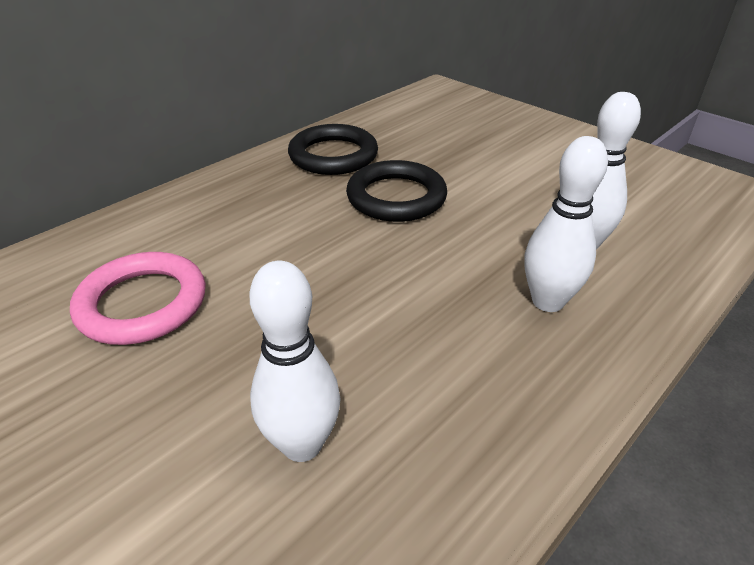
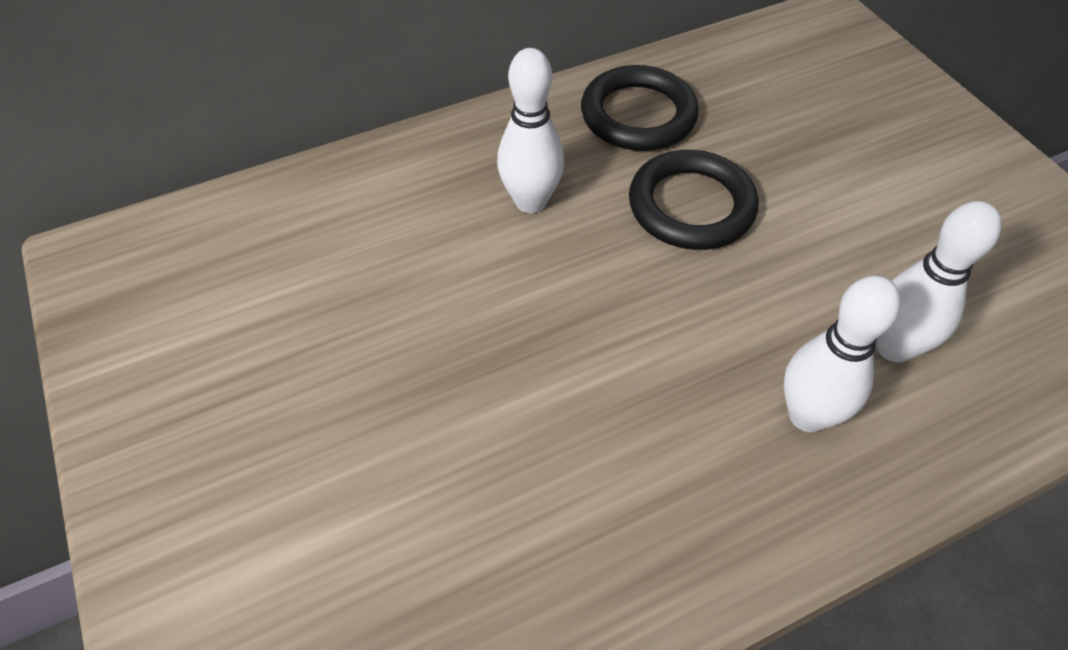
camera: 20 degrees right, 15 degrees up
(142, 303) = (366, 286): pink ring -> none
(302, 444) = (474, 504): white bowling pin -> white bowling pin (530, 201)

